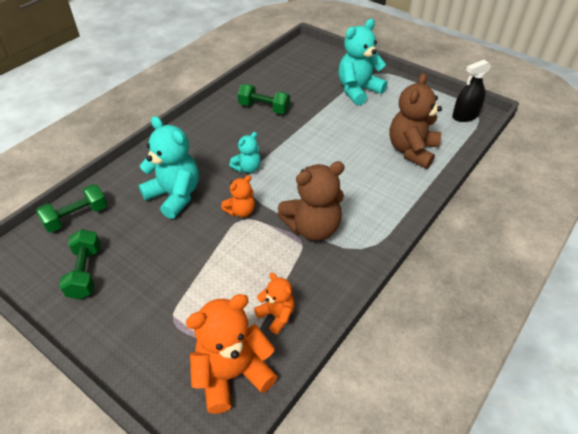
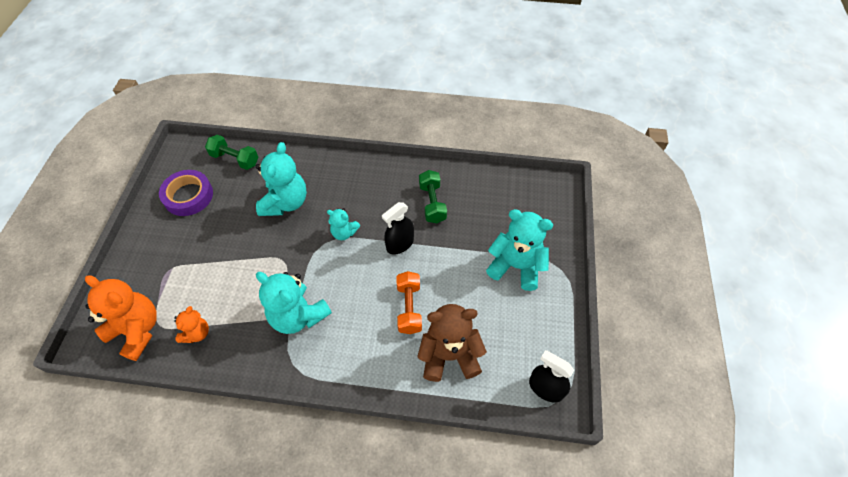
camera: 60 degrees right, 10 degrees up
(85, 272) = (188, 196): green dumbbell -> purple tape
(241, 211) = (291, 255): orange teddy bear -> none
(288, 139) = (400, 244): none -> black spray bottle
(313, 228) = (298, 315): brown teddy bear -> turquoise teddy bear
(354, 156) = (409, 308): none -> orange dumbbell

